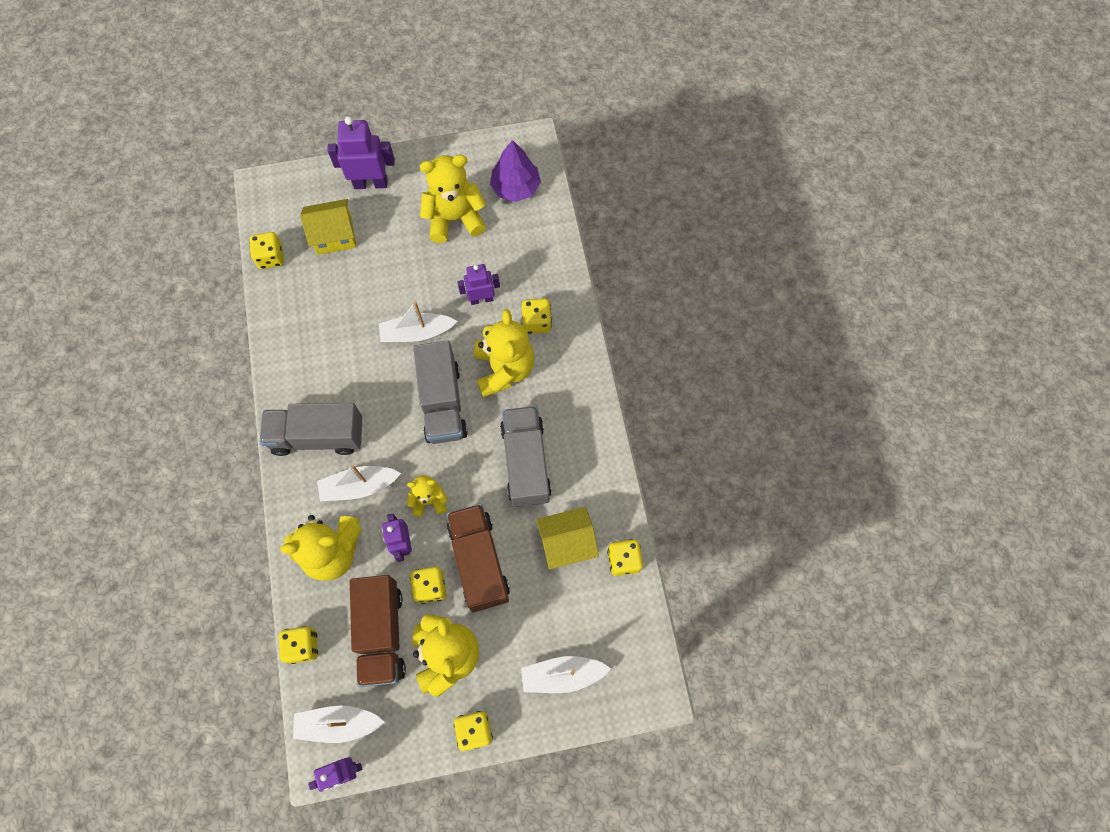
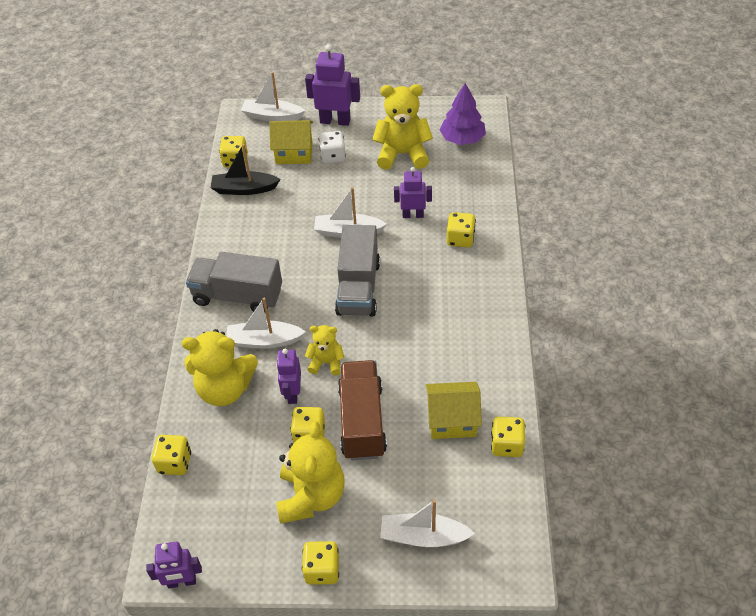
camera: 15 degrees right, 20 degrees down
(291, 295) = (244, 189): none -> black boat
(338, 724) = (189, 537): white boat -> white boat (272, 116)
(379, 234) = (333, 157): none -> white dice
(381, 633) = (252, 466): brown truck -> none
(504, 369) = (422, 270): yellow teddy bear -> none
(526, 462) = (426, 347): grey truck -> none

